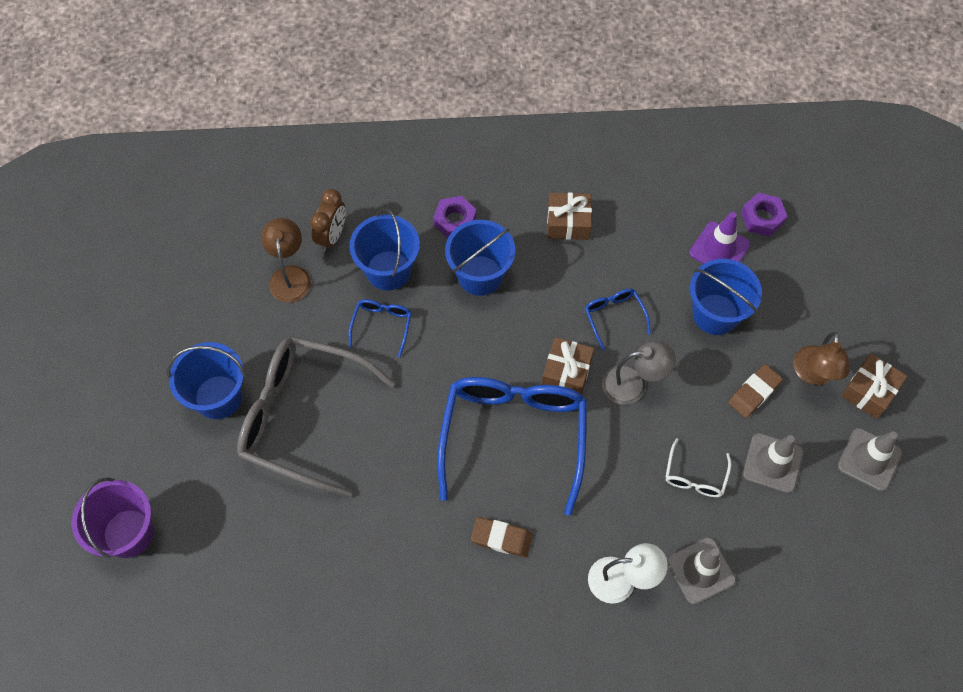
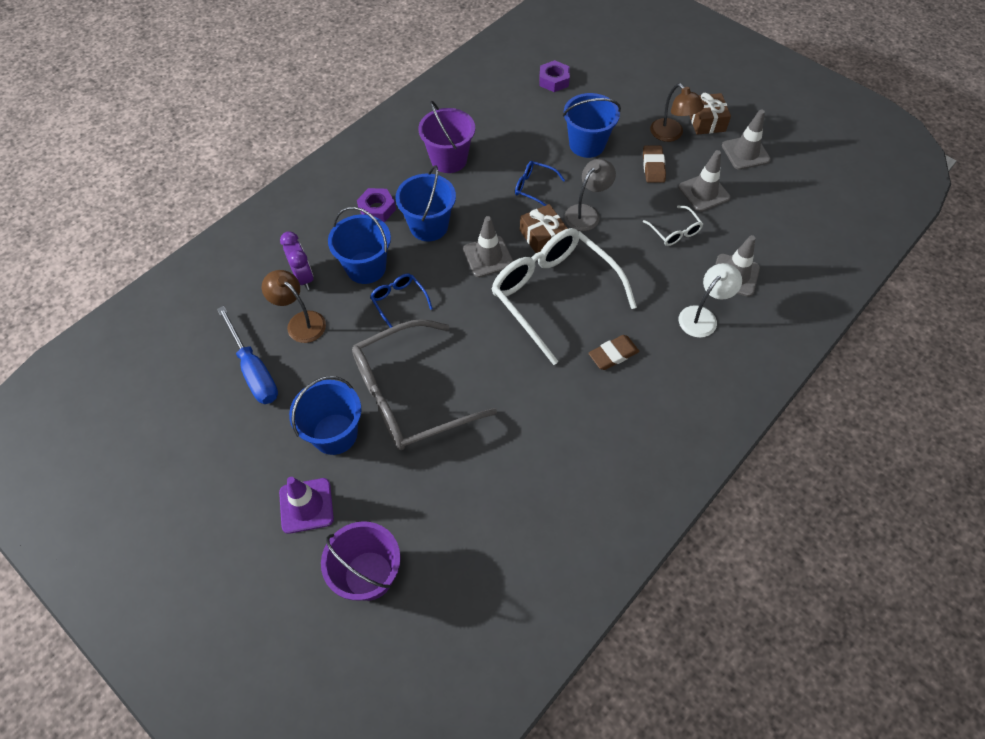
camera: 45 degrees left, 5 degrees down
(216, 287) = (254, 370): none -> blue screwdriver
(332, 236) = (303, 277): brown clock -> purple clock
(498, 349) = (488, 257): none -> grey traffic cone
(513, 436) = (553, 294): blue glasses -> white glasses
(568, 222) = (449, 159): brown gift -> purple bucket
(719, 249) = (550, 111): purple traffic cone -> purple traffic cone (306, 505)

